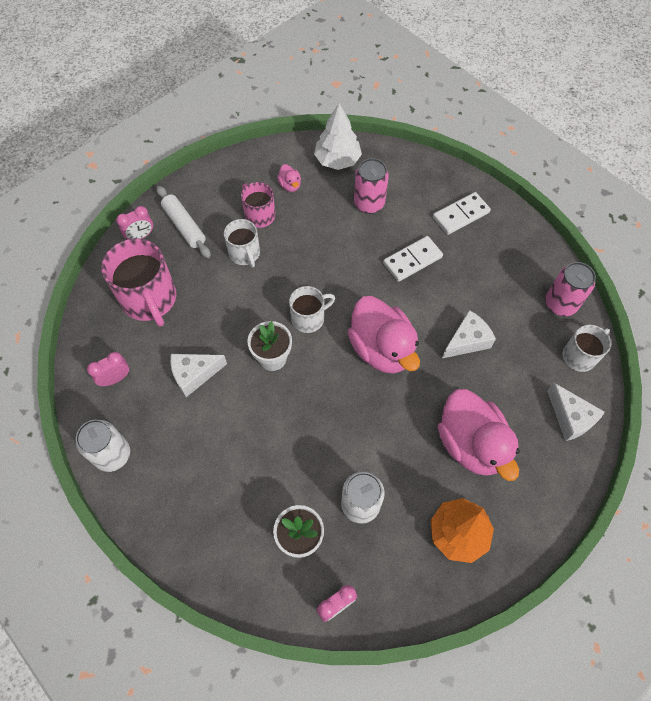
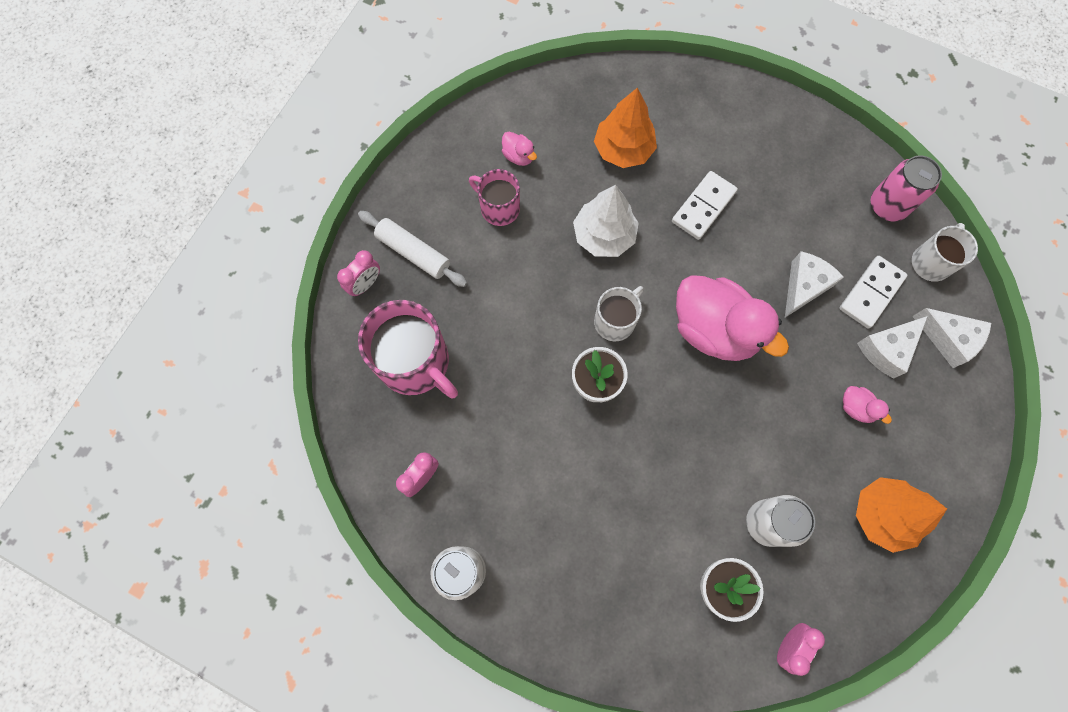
camera: 20 degrees left, 10 degrees up
(194, 375) = (513, 438): white cheese -> white cheese (886, 349)
(245, 254) = (504, 264): white mug -> none
(337, 160) = (561, 104): white tree -> white tree (604, 235)
(369, 203) = (623, 150): pink can -> orange tree
(460, 215) = (735, 130): white domino -> white domino (871, 293)
(471, 444) = (856, 408): pink duck -> pink duck, size x0.42

